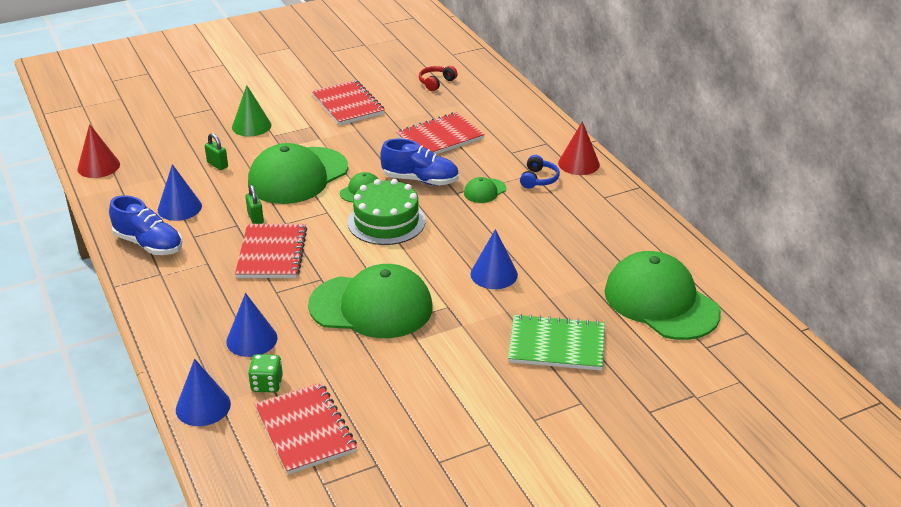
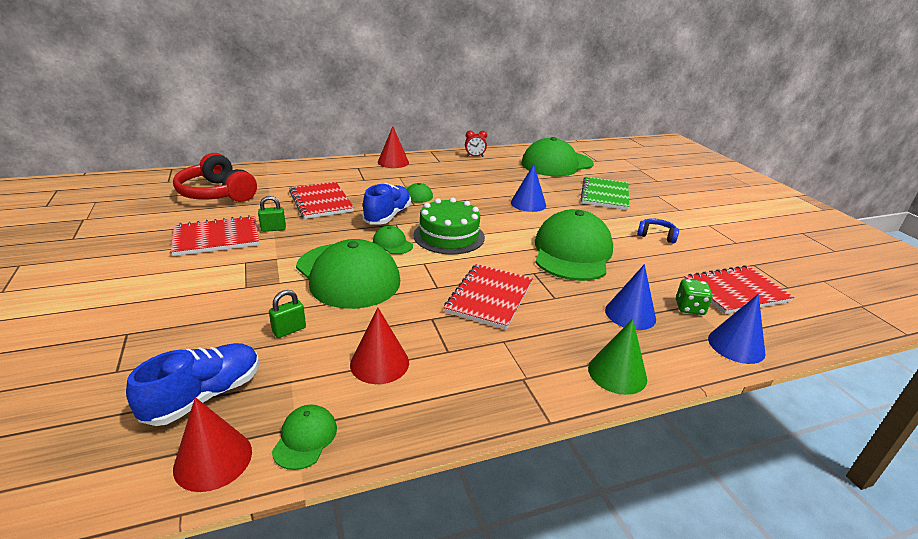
camera: 85 degrees left, 5 degrees down
(110, 192) = (305, 438): none -> green cap
(149, 244) = (458, 390): blue shoe -> blue shoe (204, 396)
(179, 208) = (379, 363): blue cone -> red cone
(251, 126) = (209, 301): green cone -> green cone (617, 373)
(255, 218) = (422, 305): green padlock -> green padlock (273, 229)
(271, 253) = (489, 297): red notebook -> red notebook turned 75 degrees counterclockwise
(436, 83) = (217, 193): red headphones -> red headphones, size x2.06
(538, 179) = (408, 176): blue headphones -> blue headphones (656, 236)
(642, 224) = (474, 156): none -> red clock

